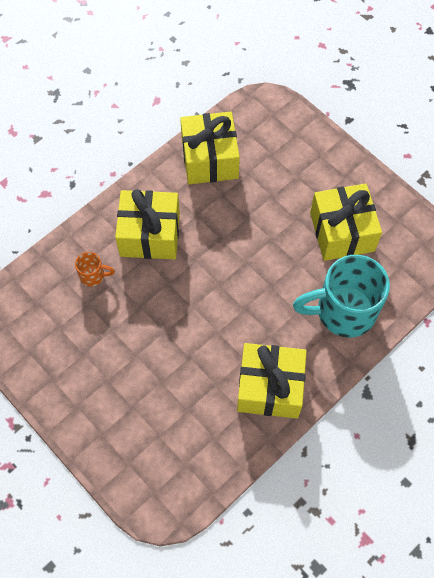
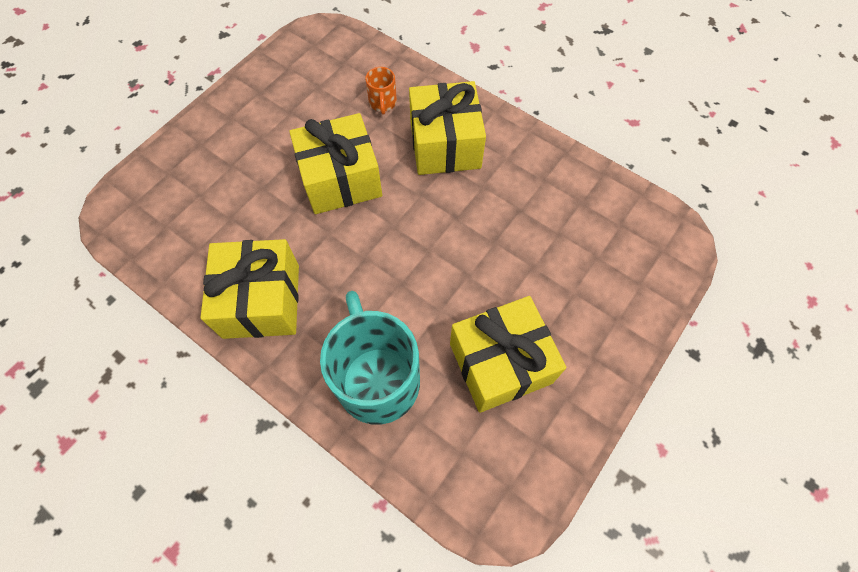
camera: 80 degrees right, 0 degrees up
(209, 159) = (567, 188): yellow gift -> yellow gift (341, 179)

